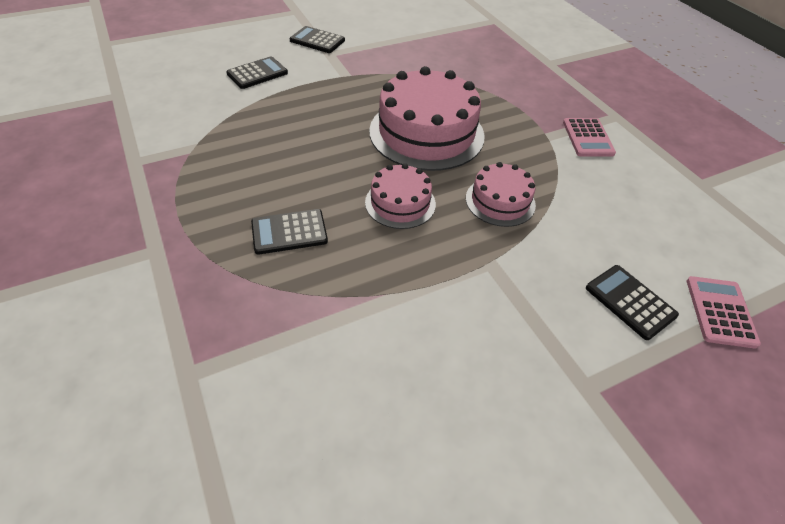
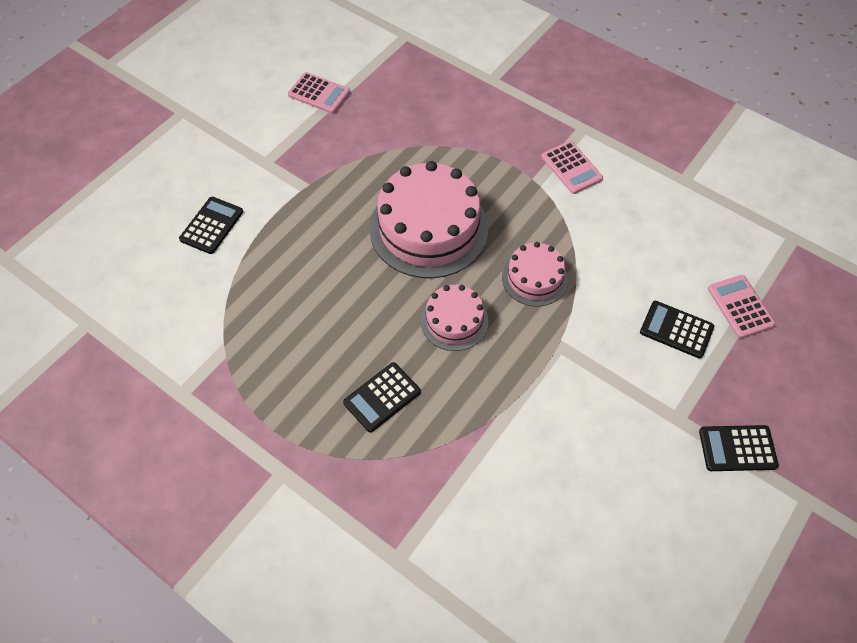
camera: 25 degrees left, 10 degrees up
(317, 40) = (239, 149): black calculator -> black calculator (737, 448)
(402, 30) = (319, 93): none -> pink calculator

